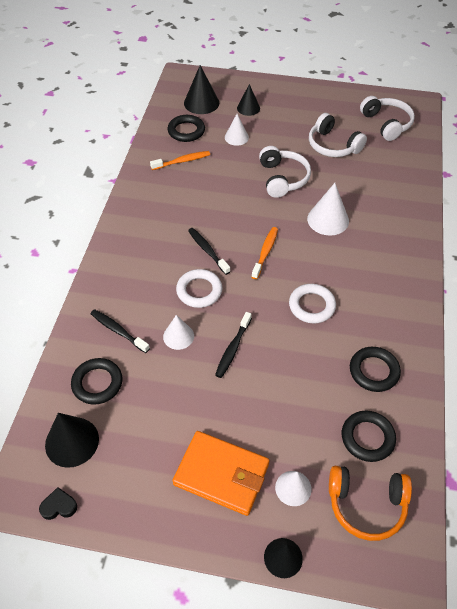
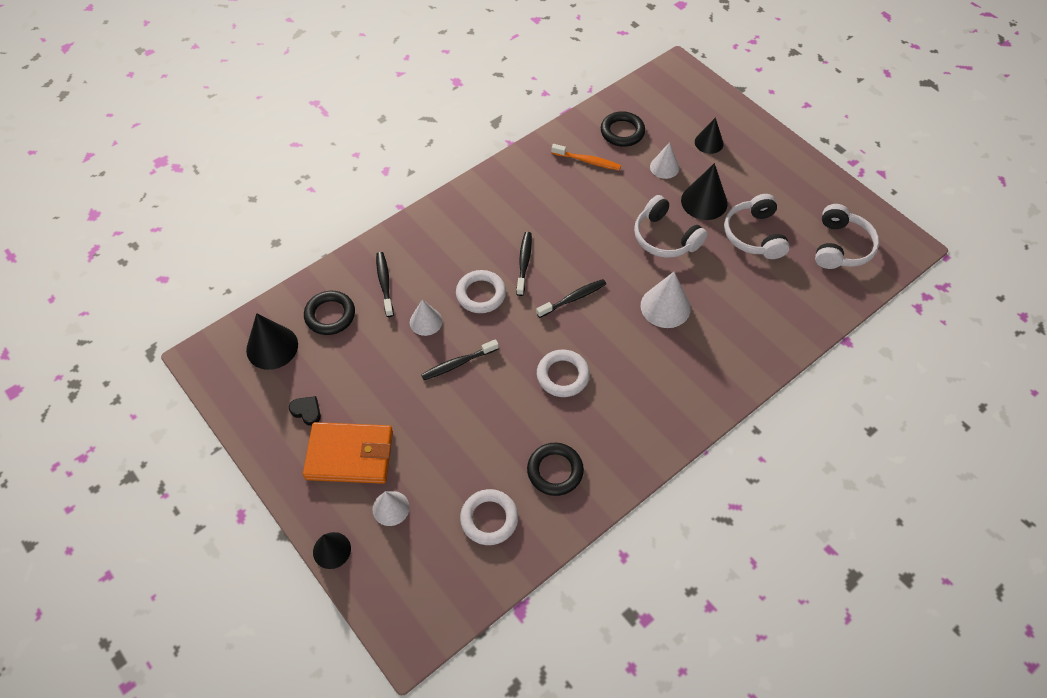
camera: 40 degrees right, 5 degrees up
(59, 506) = (222, 387): black heart -> black heart (307, 411)
(201, 103) = (667, 110): black cone -> black cone (704, 202)
(222, 474) = (350, 455): orange wallet -> orange wallet turned 60 degrees counterclockwise
(265, 252) = (573, 298): orange toothbrush -> black toothbrush
(282, 178) = (665, 237): white headphones -> white headphones turned 105 degrees clockwise
(366, 504) = (432, 566): orange headphones -> none
(367, 438) = (489, 519): black ring -> white ring

